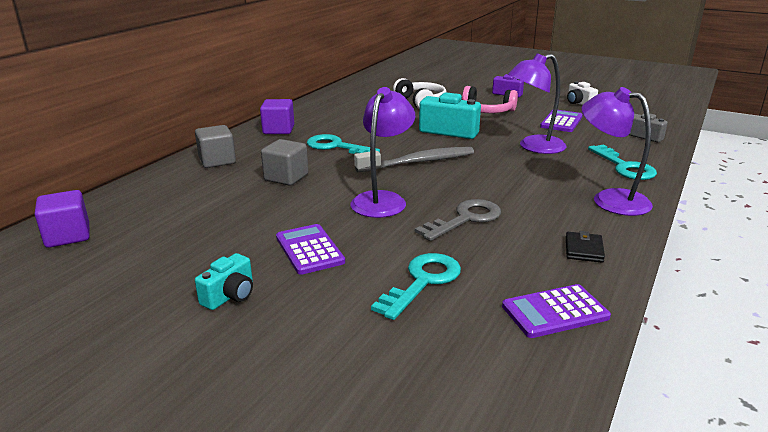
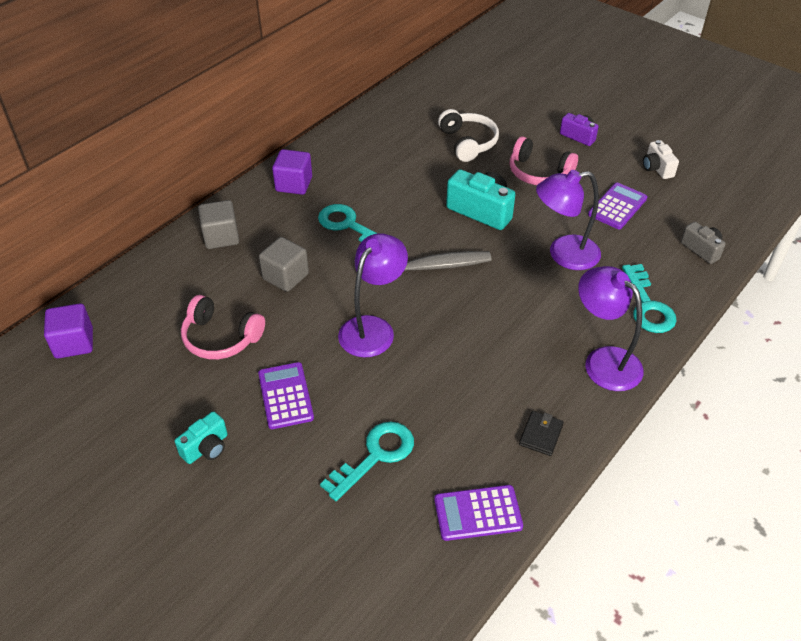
camera: 10 degrees right, 20 degrees up
(230, 219) = (220, 338): none -> pink headphones
(465, 219) = (444, 371): grey key -> none

